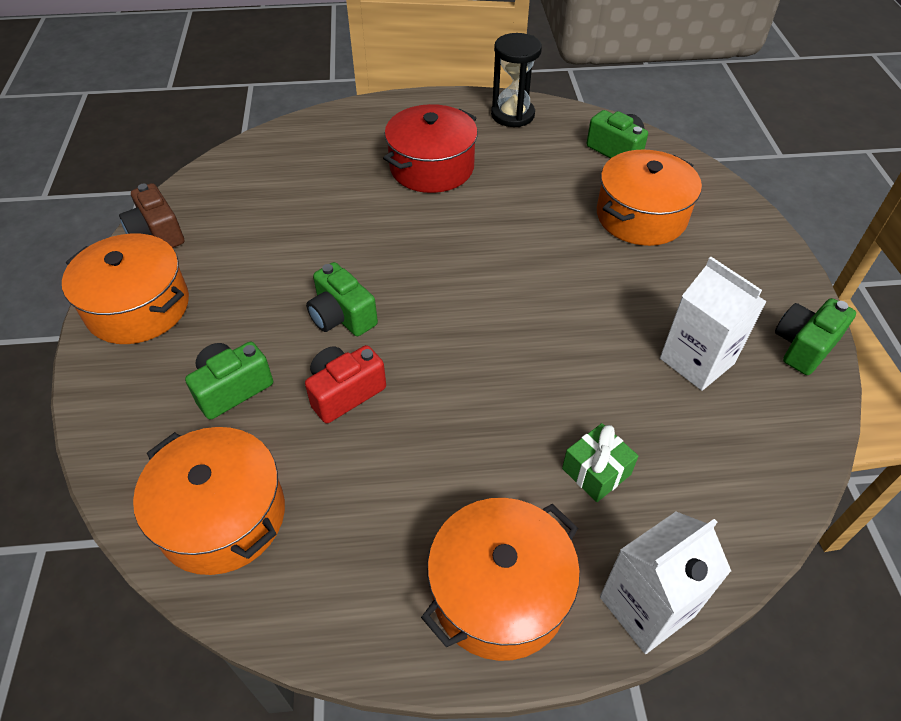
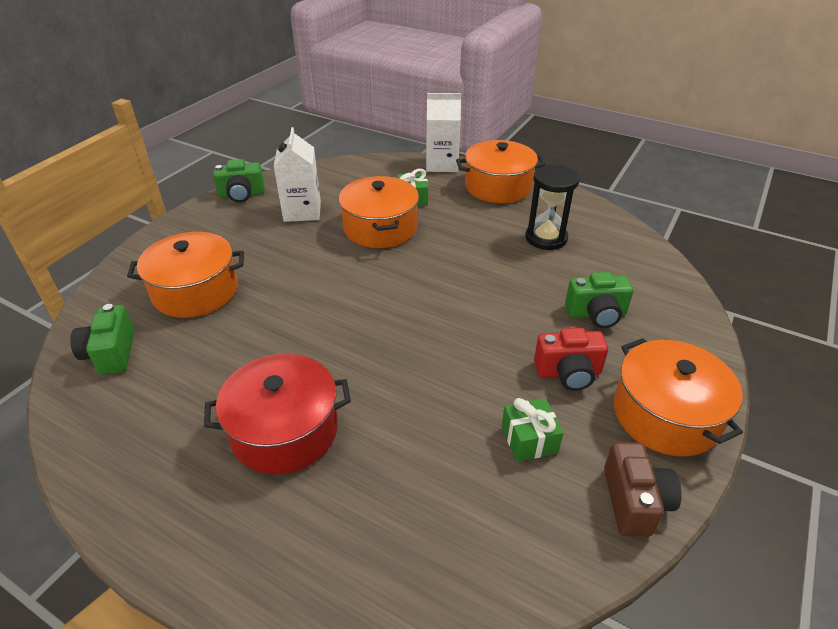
camera: 145 degrees left, 10 degrees down
(222, 516) = (623, 256): orange pot -> orange pot (380, 228)
(251, 238) = (529, 439): none -> green gift
(342, 316) = (489, 325): green camera -> none
(345, 392) = (518, 280): red camera -> red camera (568, 373)
(512, 115) = (118, 458): black hourglass -> black hourglass (546, 238)

